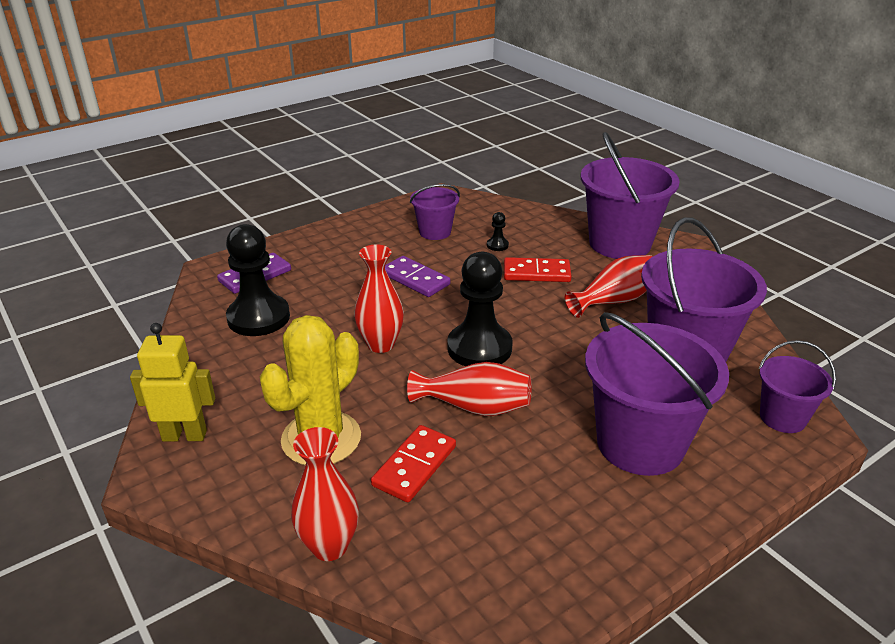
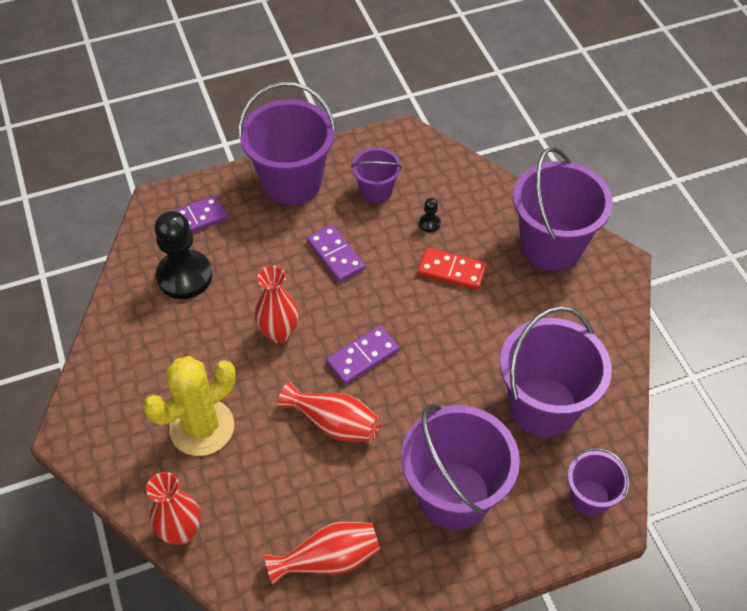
camera: 15 degrees right, 20 degrees up
(185, 435) = (99, 398): yellow robot -> none
(348, 237) = (292, 182): none -> purple bucket
(414, 466) = (265, 472): red domino -> none
(479, 348) = (362, 356): black pawn -> purple domino
(614, 300) = (509, 324): red vase -> red vase (329, 559)

